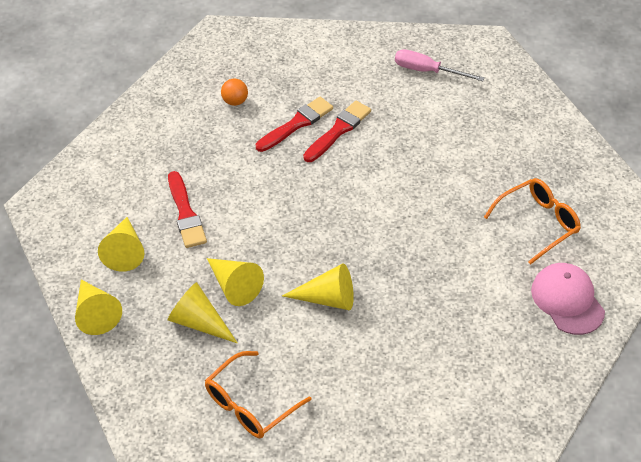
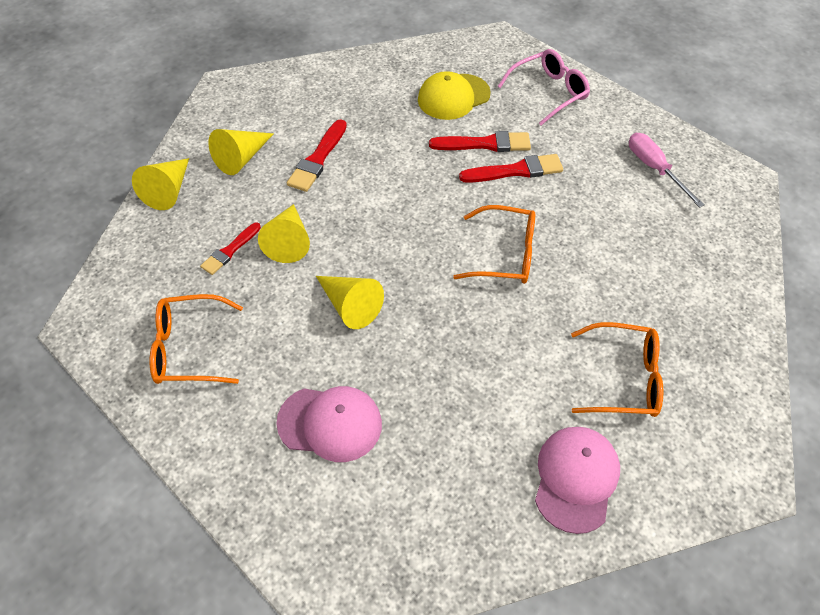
camera: 40 degrees right, 5 degrees up
(199, 322) = (230, 251): yellow cone -> red brush
(235, 101) = (453, 97): orange ball -> yellow cap
(301, 55) = (549, 92): none -> pink glasses
(391, 194) = (505, 254): none -> orange glasses
(397, 378) = (330, 423): none -> pink cap

